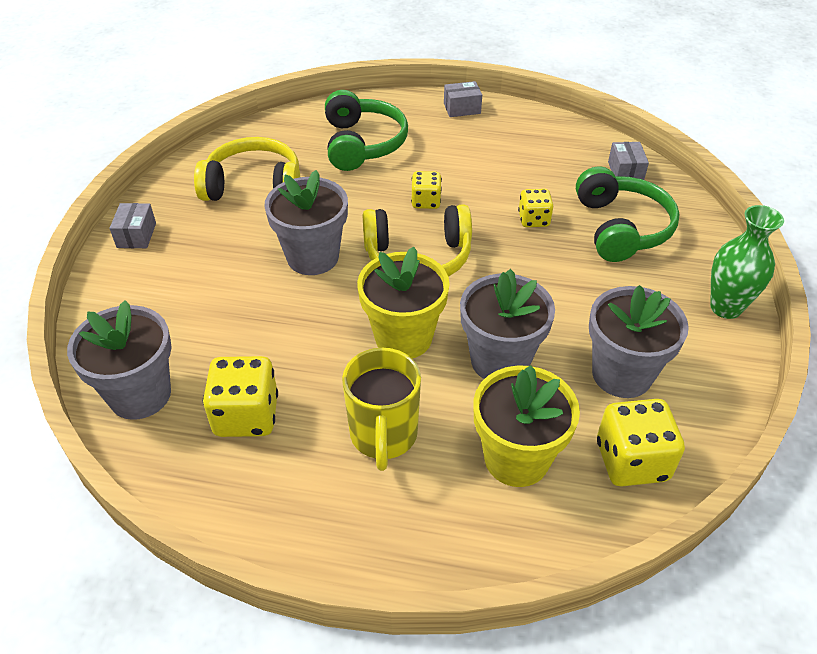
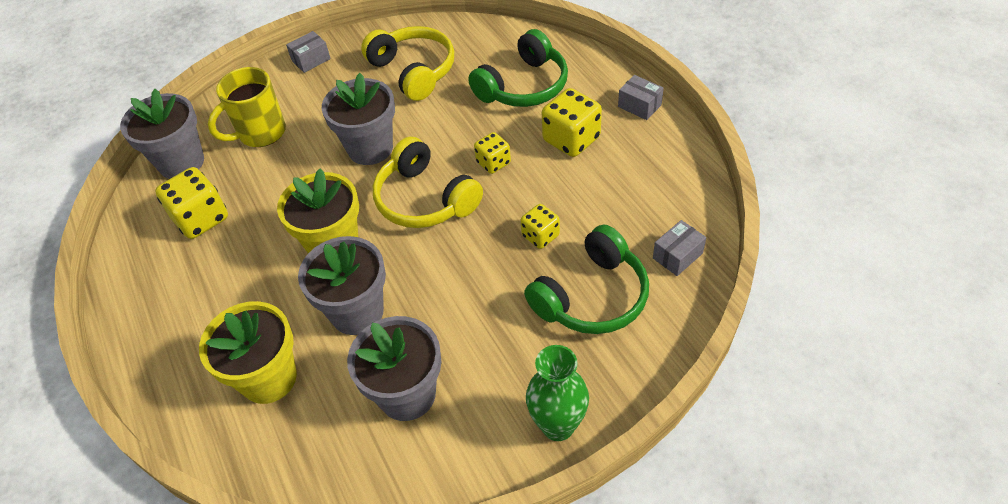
camera: 55 degrees right, 5 degrees up
(383, 436) = (235, 294): yellow mug -> yellow mug (260, 133)
(631, 461) = (319, 450): yellow dice -> yellow dice (571, 139)

